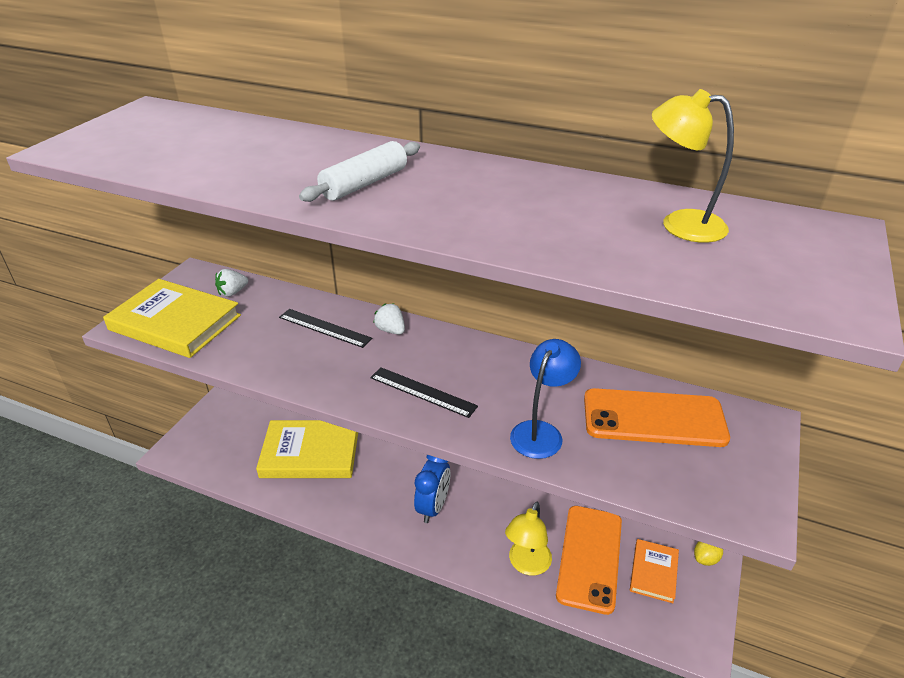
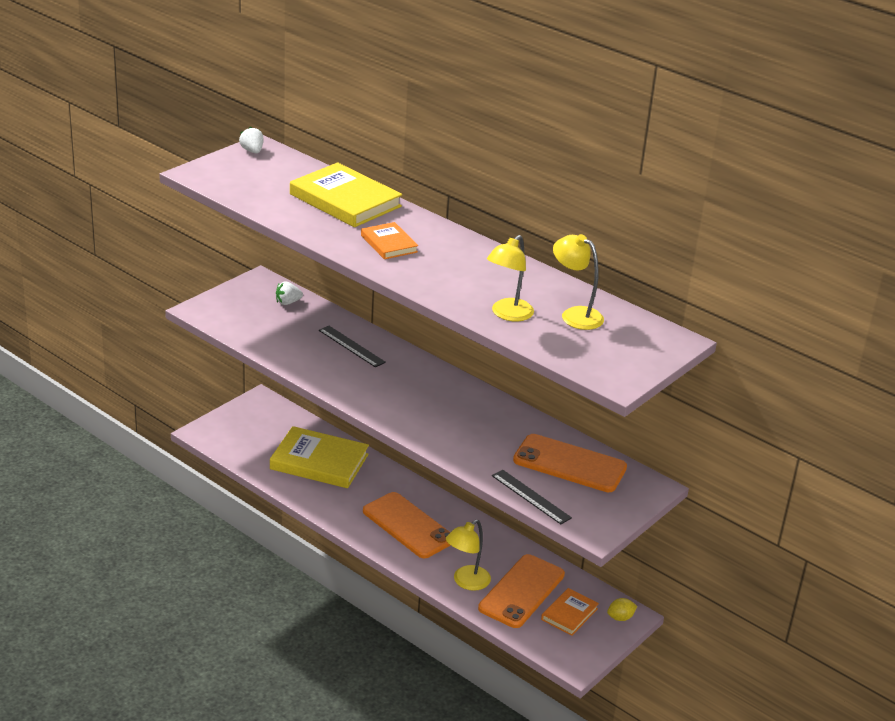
camera: 15 degrees right, 5 degrees down
(175, 323) = (237, 316): yellow book -> yellow book (345, 200)
(364, 184) = (389, 244): white rolling pin -> orange book
(391, 330) = (403, 360): white strawberry -> white strawberry (252, 151)
(423, 391) = (406, 407): black ruler -> black ruler (531, 496)
(433, 507) = (408, 526): blue clock -> orange phone
(541, 432) = (479, 451): blue lamp -> none
(593, 244) = (507, 314): none -> yellow lamp

